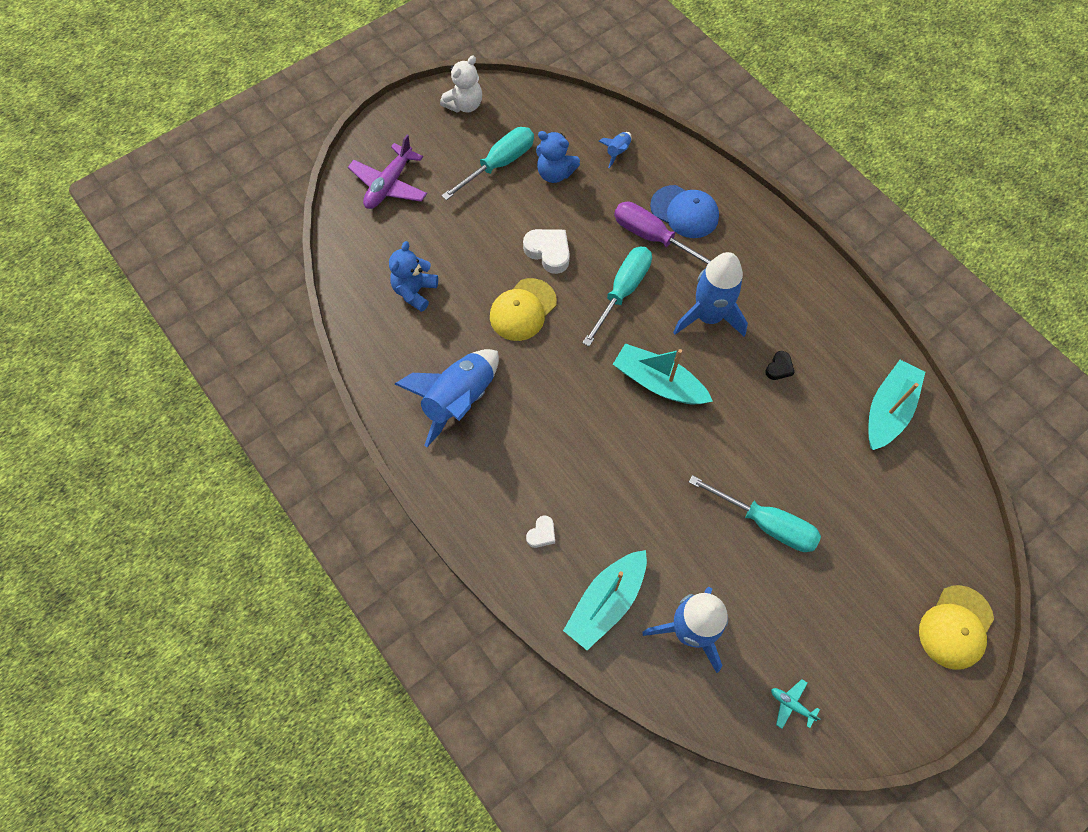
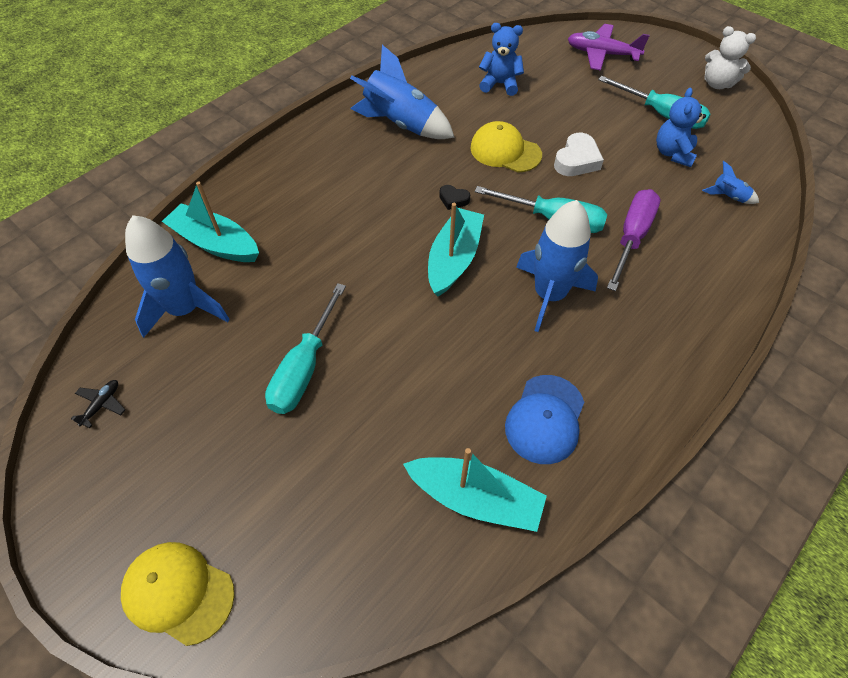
camera: 80 degrees right, 10 degrees down
(541, 534) = (280, 192): white heart -> none
(684, 212) = (679, 261): blue cap -> blue cap (545, 419)
(779, 368) = (503, 369): black heart -> black heart (453, 199)
(791, 704) = (102, 405): turquoise plane -> black plane

